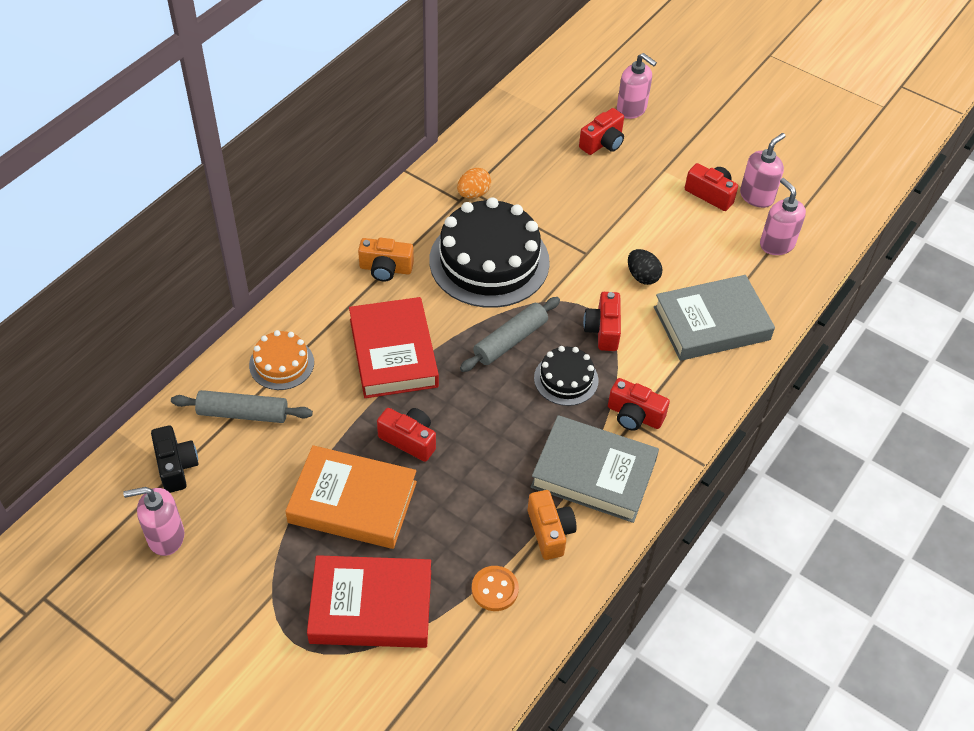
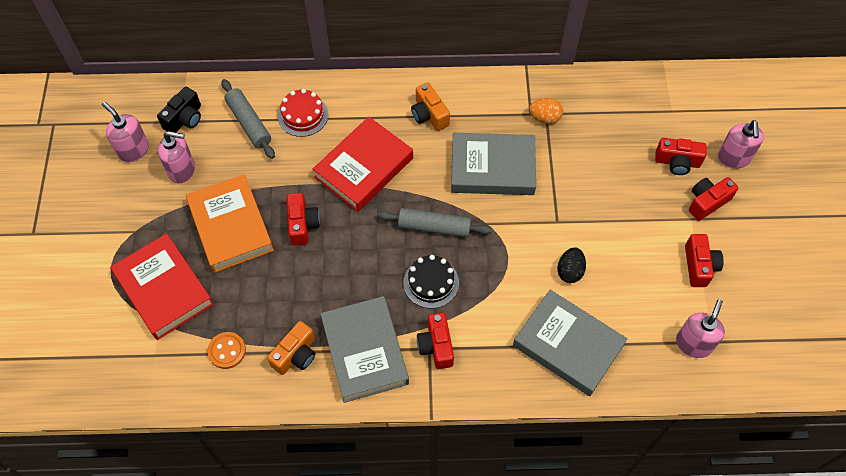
camera: 55 degrees right, 10 degrees up
(281, 363) = (303, 115): orange cake -> red cake
(489, 261) = (492, 168): black cake -> grey book
(603, 330) = (495, 278): red camera -> red camera (707, 202)
(757, 196) = (730, 299): pink soap dispenser -> pink soap dispenser (182, 170)

